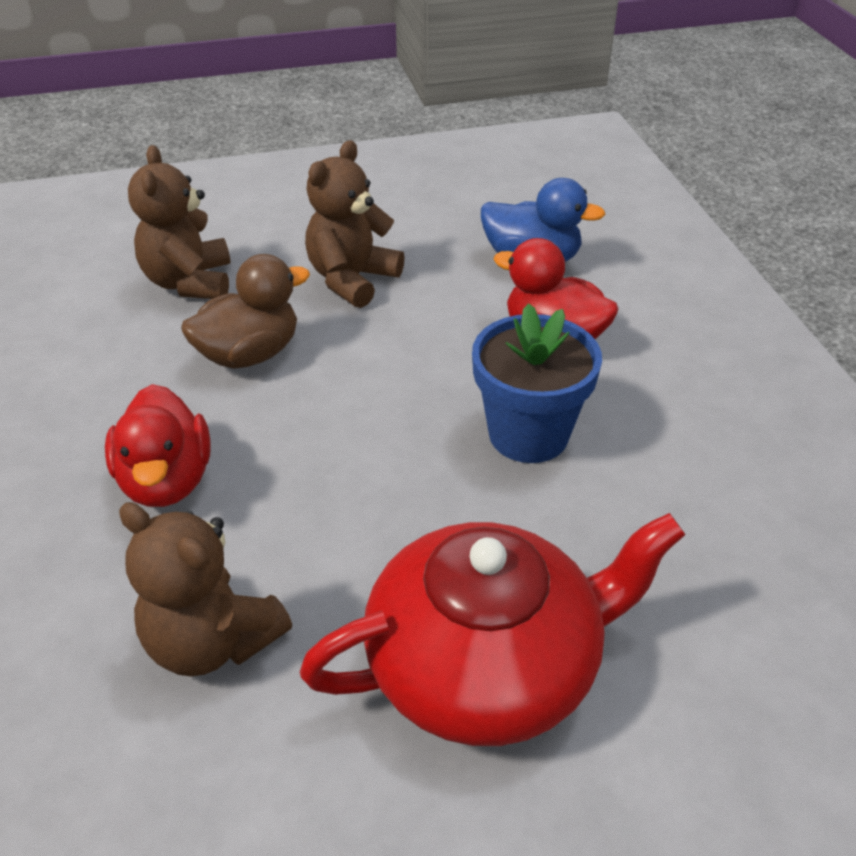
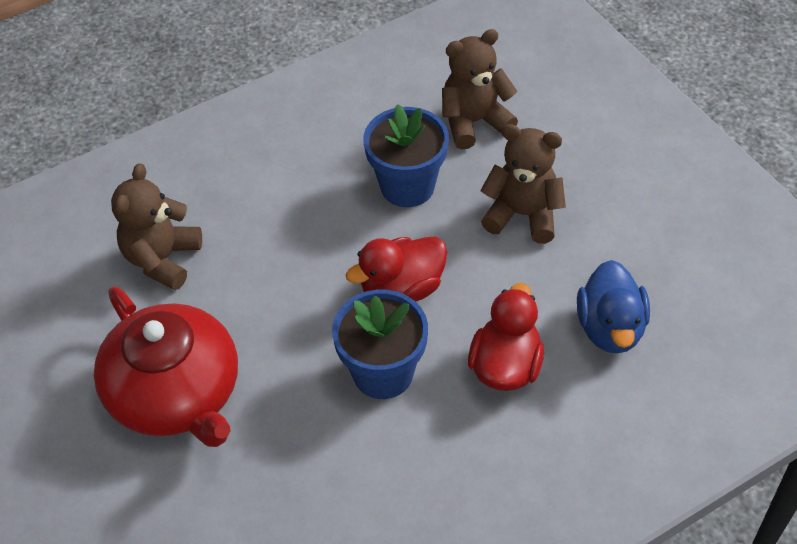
camera: 75 degrees right, 10 degrees up
(166, 481) = (273, 191): red duck -> red duck (402, 289)
(249, 354) = (407, 186): brown duck -> blue flower pot

